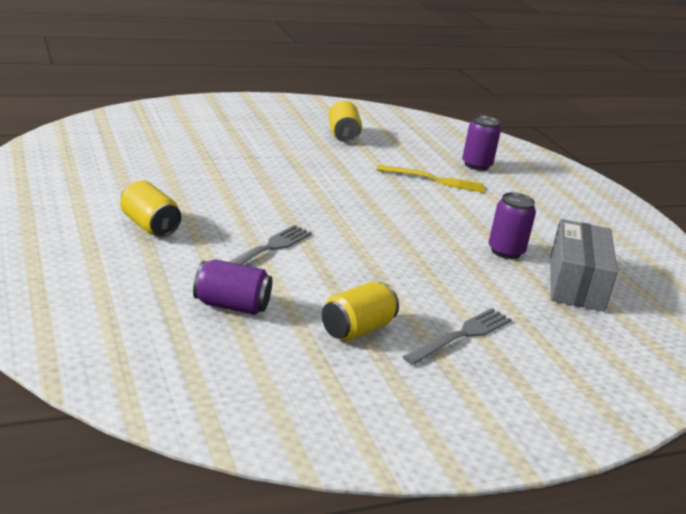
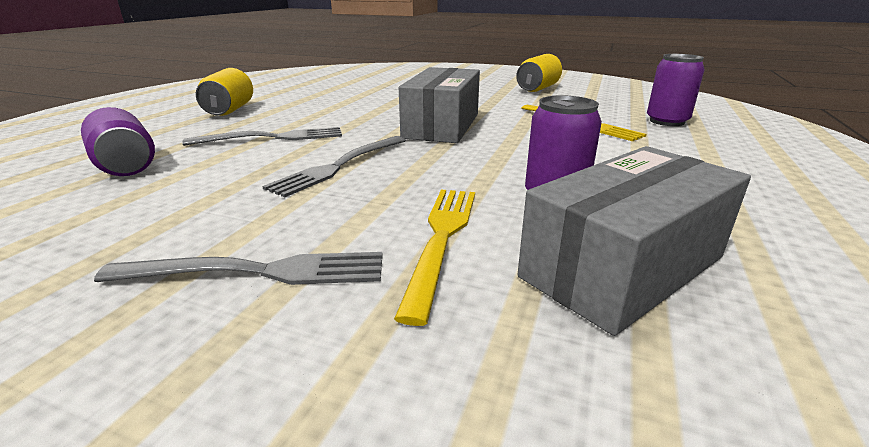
camera: 45 degrees right, 0 degrees up
(355, 204) = (442, 126): none -> grey box
(357, 329) = (162, 218): yellow can -> none
(367, 263) = (338, 167): none -> grey fork
(498, 292) = (442, 237): none -> yellow fork

